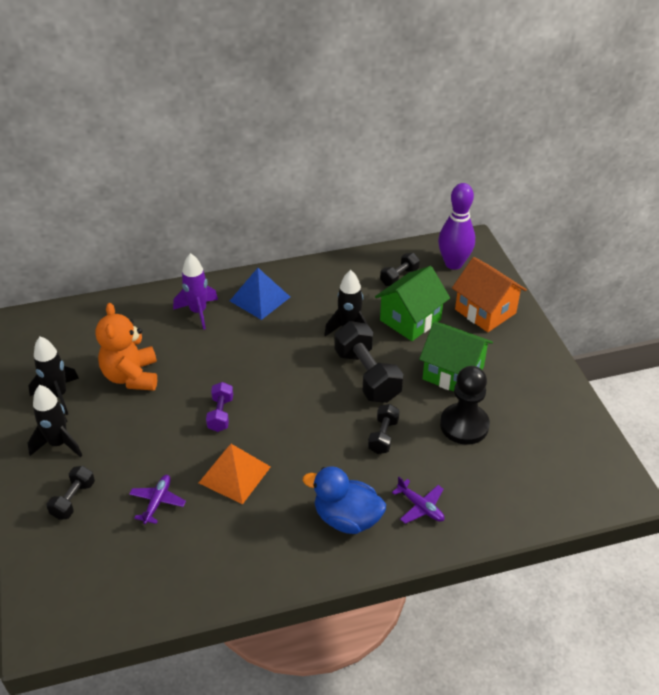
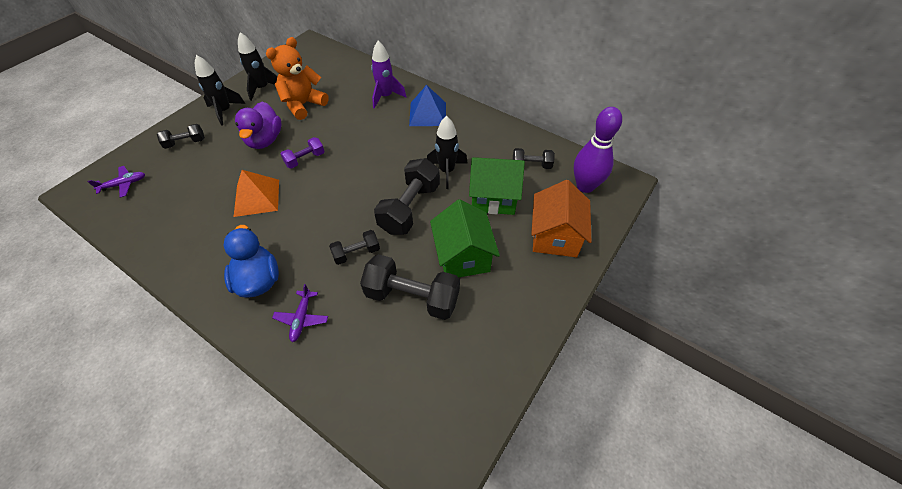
camera: 50 degrees right, 10 degrees up
(152, 431) = (265, 140): none -> purple duck
(157, 502) = (208, 177): purple plane -> purple plane (124, 184)
(464, 425) = (412, 297): black pawn -> black dumbbell

